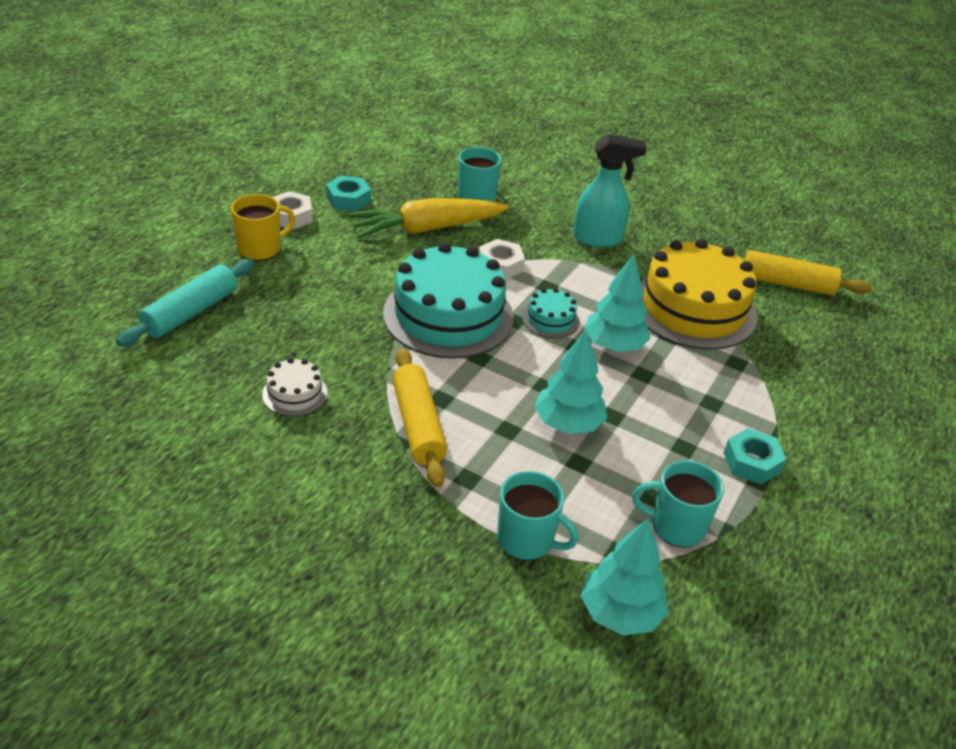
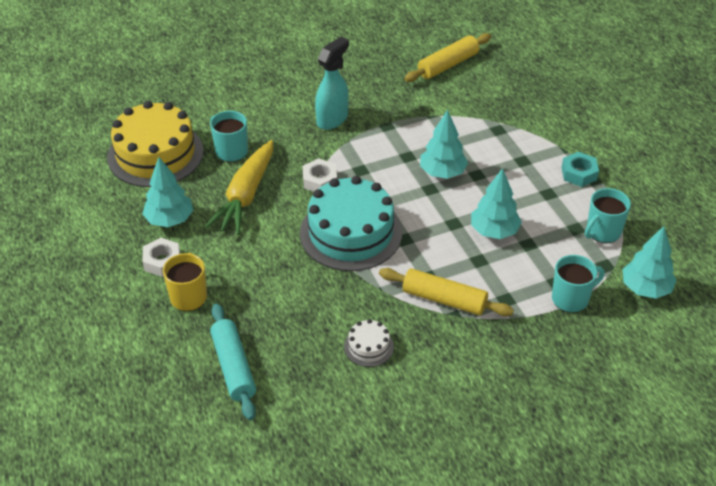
camera: 50 degrees left, 5 degrees up
(348, 199) = (170, 220): turquoise nut -> turquoise tree
(550, 319) = (395, 187): turquoise cake -> none
(693, 308) = (437, 118): yellow cake -> yellow cake (155, 154)

